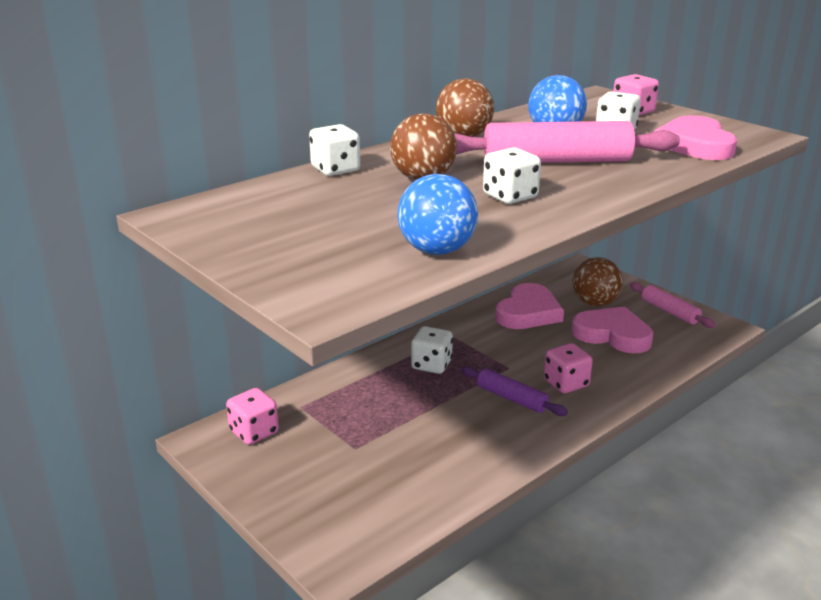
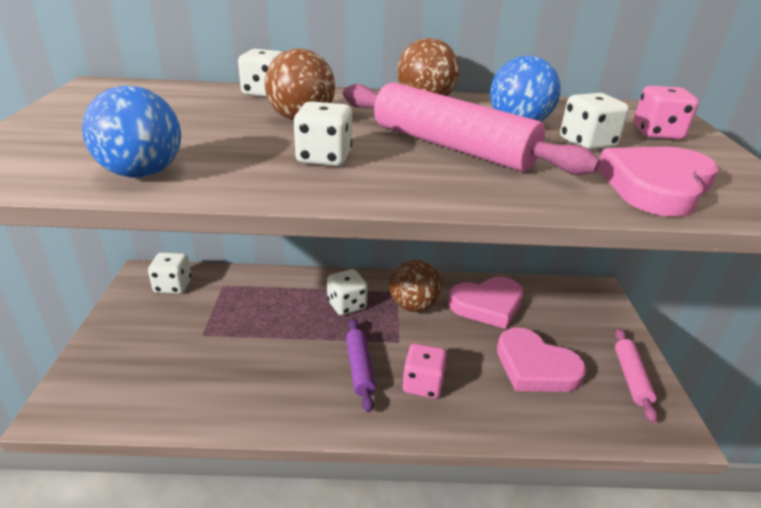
camera: 40 degrees right, 5 degrees up
(254, 432) = (173, 286): pink dice -> white dice
(594, 303) = (561, 329): brown ball -> brown ball (413, 306)
(613, 334) = (535, 366): pink heart -> pink heart turned 150 degrees clockwise

